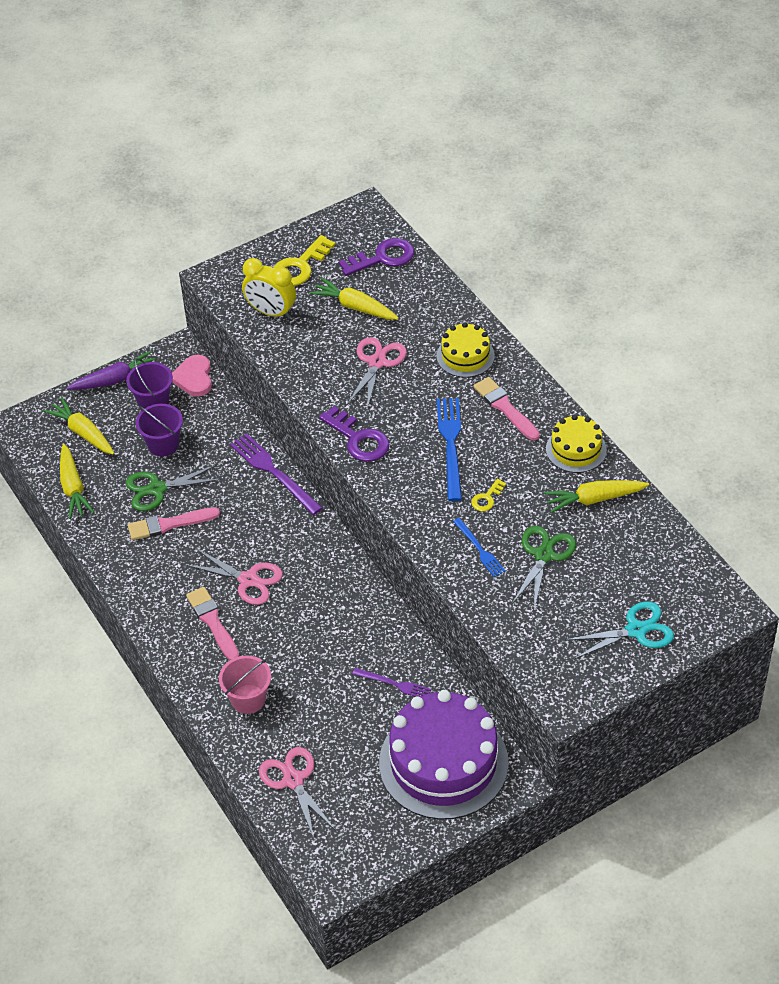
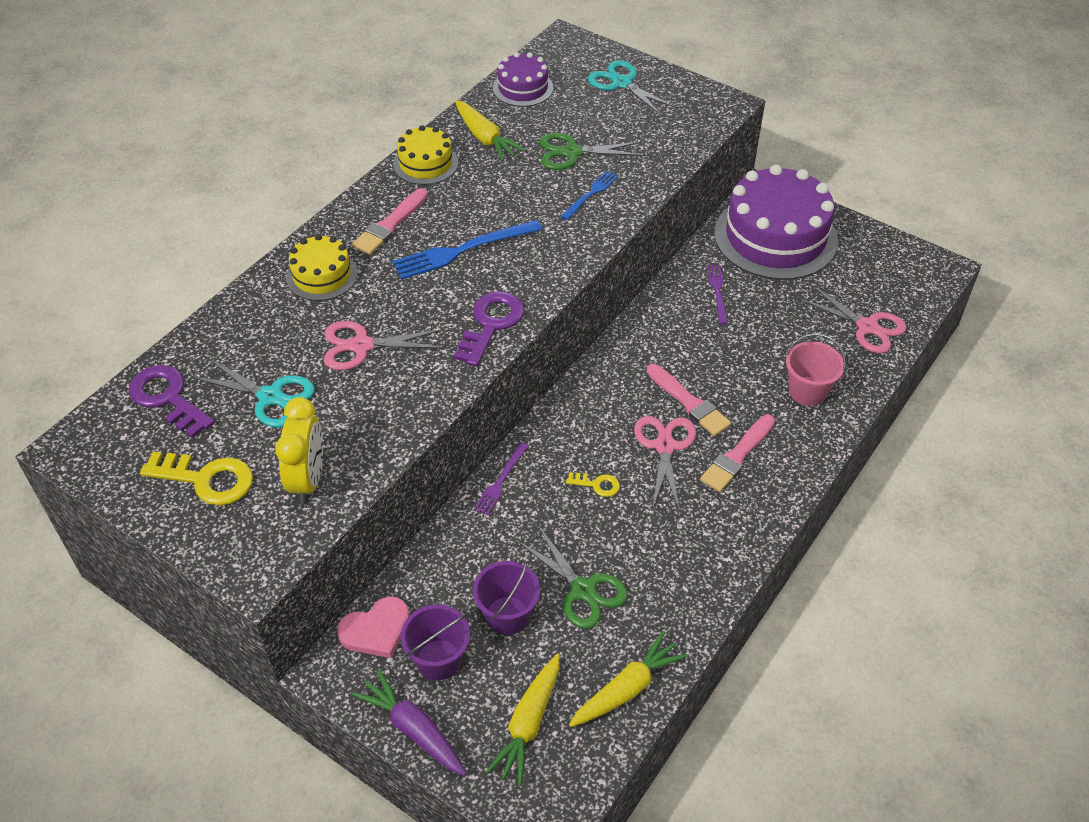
camera: 115 degrees left, 0 degrees up
(169, 524) = (629, 553): pink brush -> pink brush (689, 402)
(274, 472) = (501, 481): purple fork -> purple fork, size x0.58
(293, 780) = (867, 327): pink scissors -> pink scissors turned 90 degrees counterclockwise
(355, 307) = (270, 397): yellow carrot -> turquoise scissors
(487, 498) = (522, 206): yellow key -> yellow key (597, 485)
(661, 549) = (523, 88): none -> purple cake

